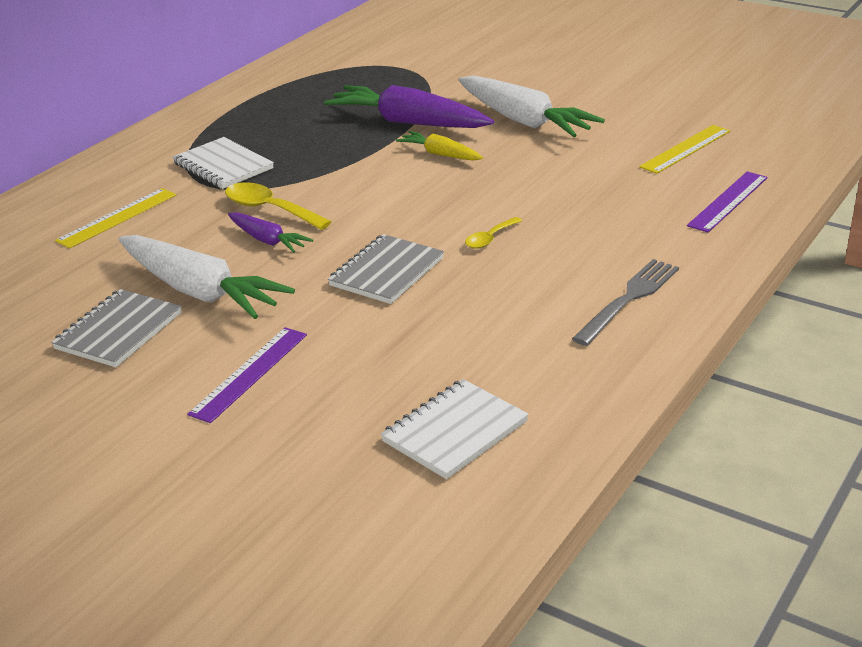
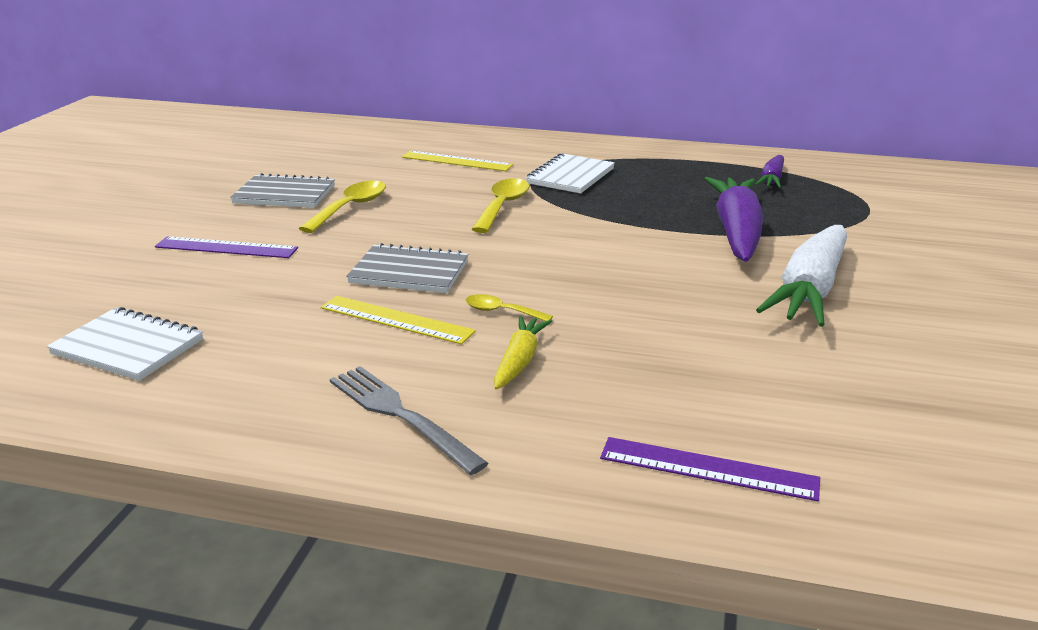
camera: 70 degrees right, 5 degrees down
(200, 291) = (350, 208): white carrot -> yellow spoon
(267, 240) = (446, 215): purple carrot -> purple carrot (772, 179)
(440, 154) = (676, 258): yellow carrot -> yellow carrot (519, 361)
(629, 298) = (399, 414): grey fork -> grey fork turned 150 degrees counterclockwise
(685, 149) = (847, 414): yellow ruler -> yellow ruler (396, 319)

